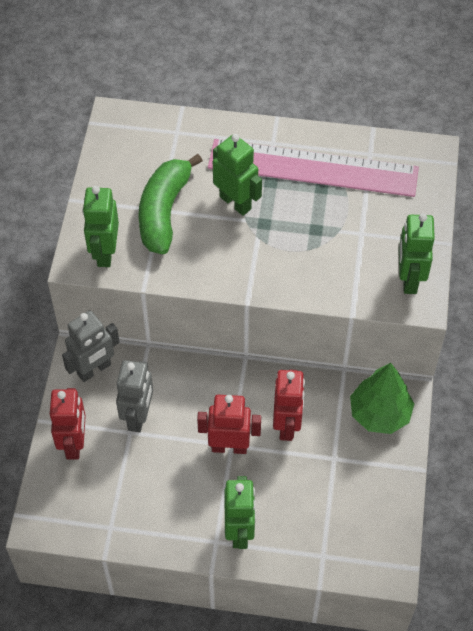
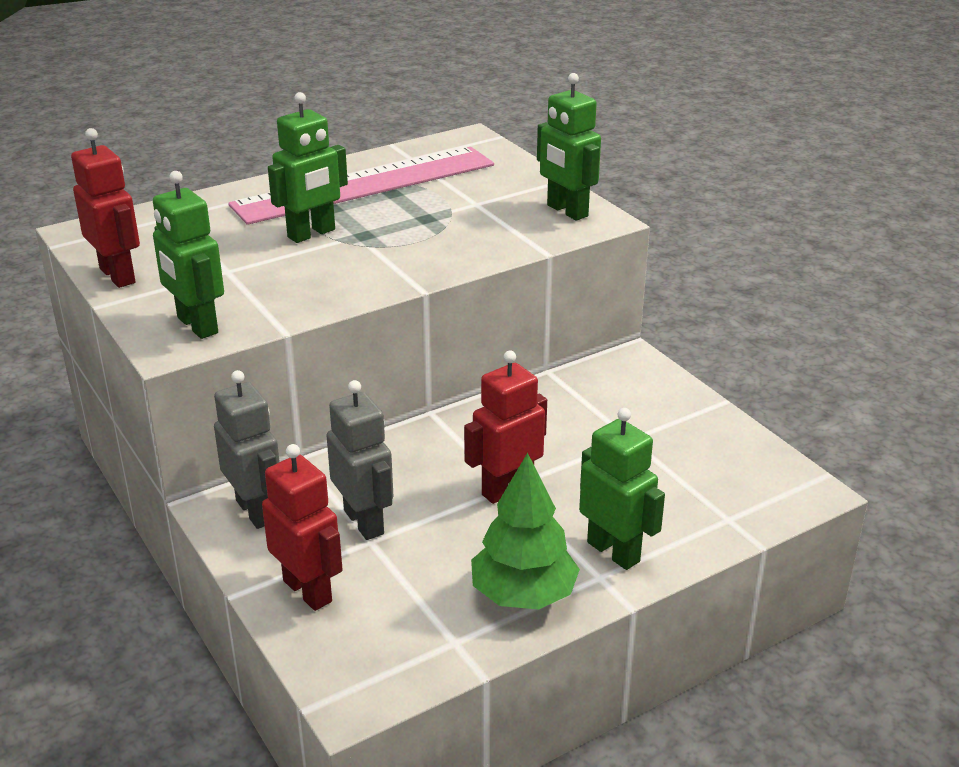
camera: 40 degrees left, 25 degrees down
(94, 369) = (256, 511): grey robot -> grey robot turned 45 degrees counterclockwise
(164, 211) = (233, 270): green banana -> none
(235, 202) = (312, 234): green robot -> green robot turned 135 degrees clockwise
(287, 425) = (547, 439): red robot -> red robot (118, 275)
(380, 413) = (628, 383): green tree -> green tree (523, 595)

